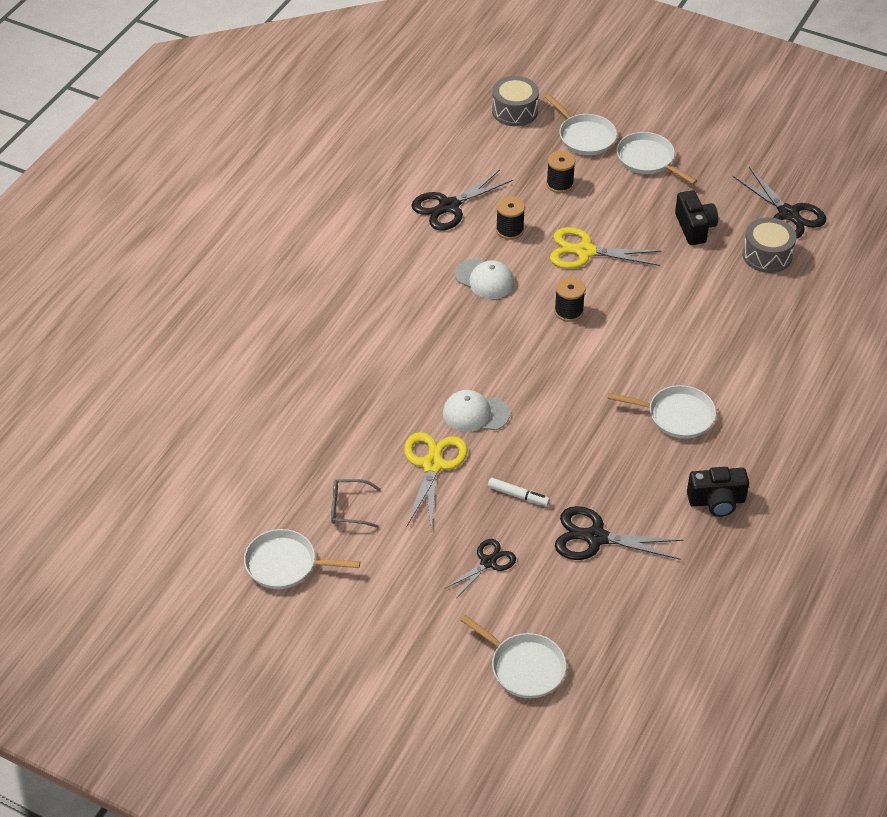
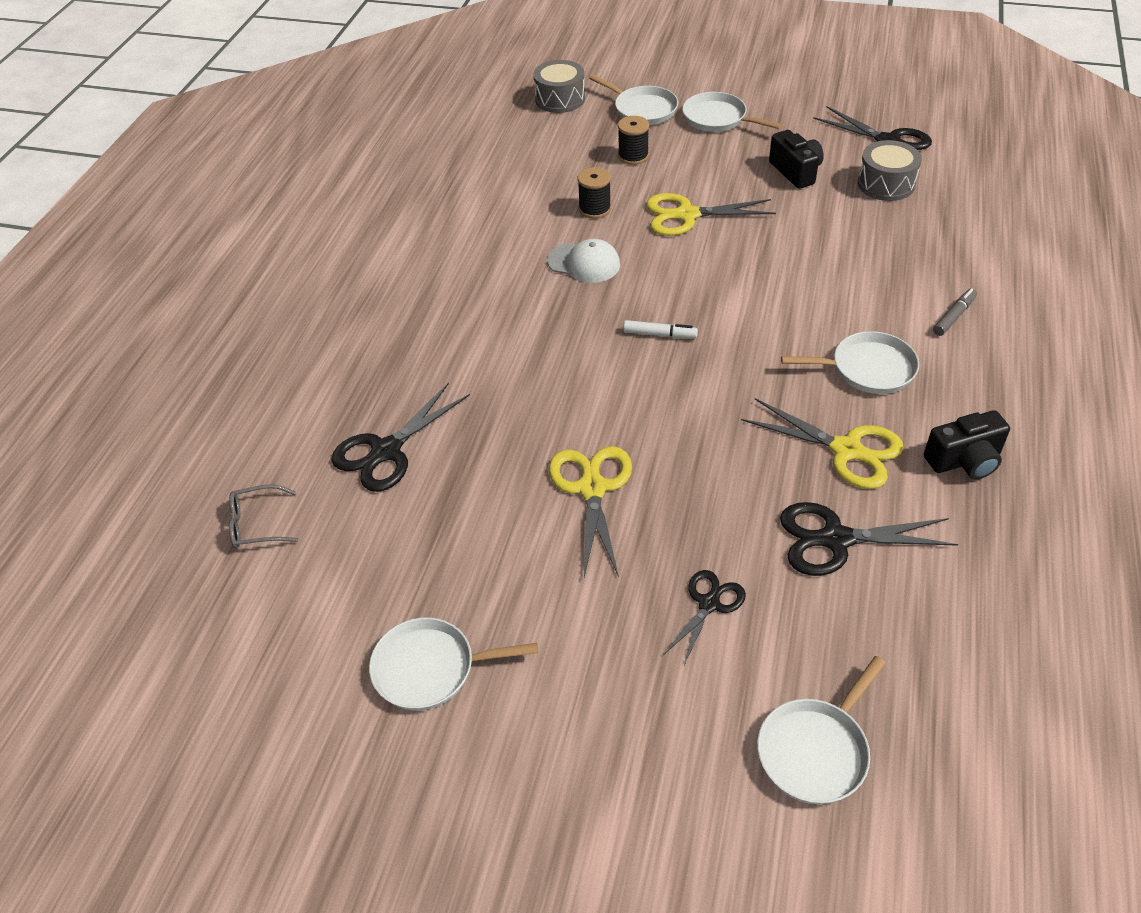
camera: 10 degrees left, 0 degrees up
(348, 508) = (498, 568): grey glasses -> grey glasses (257, 524)
(449, 206) = (518, 198): black scissors -> black scissors (386, 451)
(475, 413) = (624, 414): white cap -> none
(518, 495) = (715, 505): white marker -> white marker (660, 334)
(524, 667) = (815, 750): white pan -> white pan turned 105 degrees clockwise
(568, 311) = (693, 279): black spool -> none
(632, 475) = (846, 450): none -> yellow scissors
(765, 386) = (954, 316): none -> grey marker

